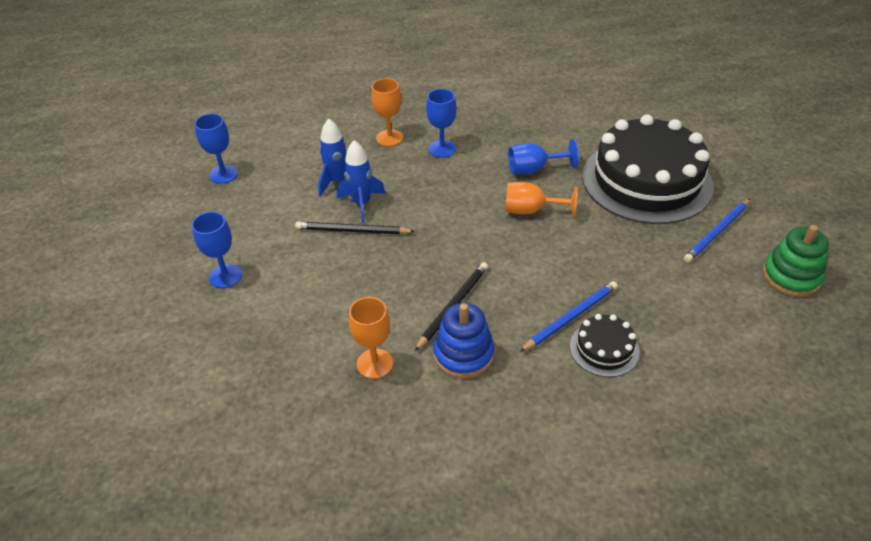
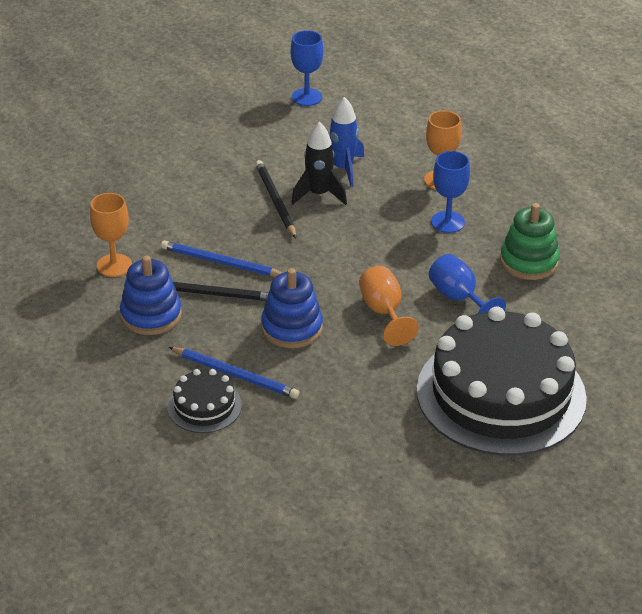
camera: 65 degrees right, 5 degrees down
(225, 276) = (173, 148): blue goblet -> none
(361, 204) = (319, 194): blue rocket -> black rocket
(525, 266) = (292, 328): none -> blue stacking toy
(717, 232) = (440, 468): blue pencil -> blue pencil (221, 262)
(791, 277) = (396, 541): green stacking toy -> green stacking toy (529, 261)

